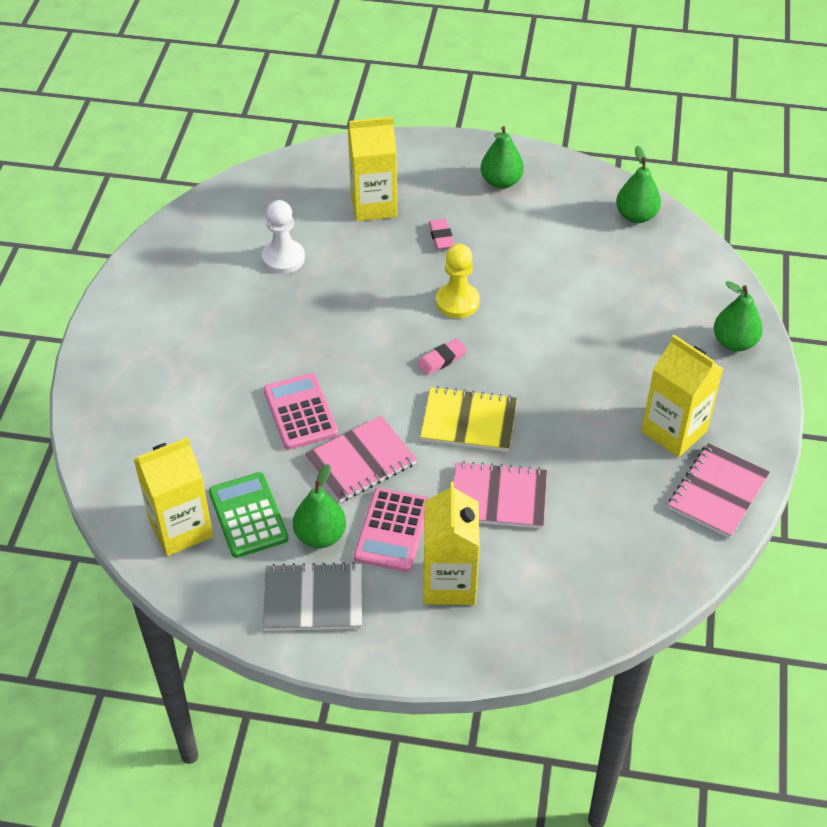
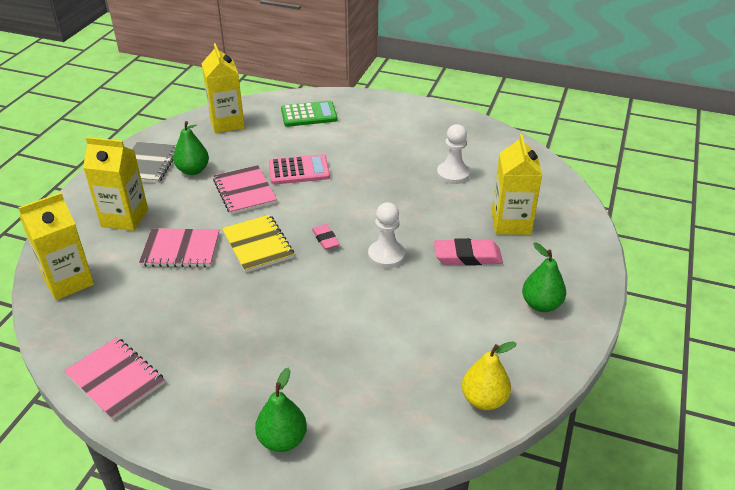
camera: 100 degrees right, 10 degrees down
(248, 515) = (223, 146): green calculator -> green calculator (309, 115)
(392, 530) = (180, 199): pink calculator -> none
(441, 237) = (467, 256): pink eraser -> pink eraser, size x1.64
(457, 302) = (386, 255): yellow pawn -> white pawn
(469, 421) = (258, 245): yellow notebook -> yellow notebook turned 45 degrees counterclockwise
(498, 497) = (181, 250): pink notebook -> pink notebook turned 75 degrees clockwise
(636, 216) = (484, 400): green pear -> yellow pear
(674, 431) = (194, 365): yellow carton -> yellow carton (68, 281)

